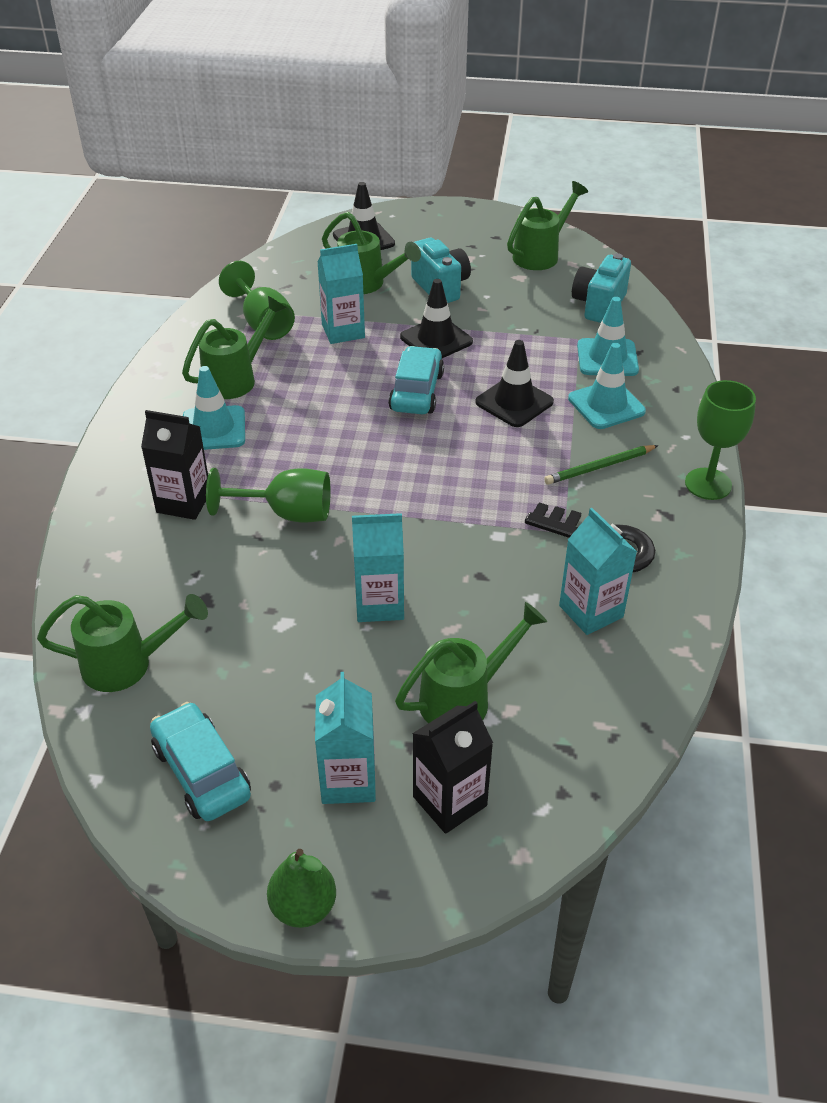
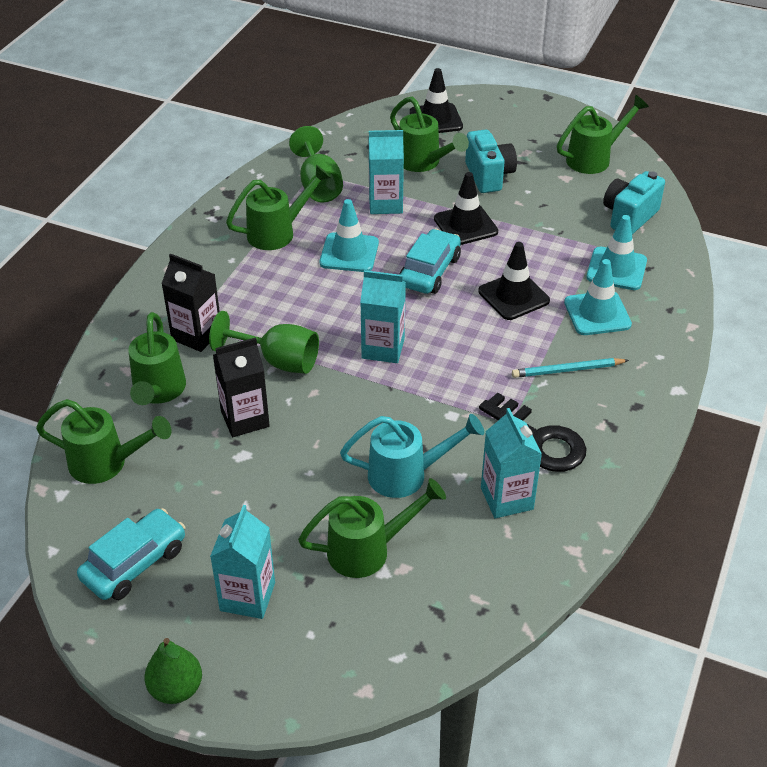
camera: 15 degrees right, 0 degrees up
(161, 572) = (158, 392): none -> green watering can
(201, 772) = (134, 563): turquoise car -> turquoise car turned 60 degrees clockwise
(213, 429) = (243, 274): turquoise traffic cone -> turquoise traffic cone (349, 253)
(379, 604) = (327, 455): turquoise carton -> turquoise carton (383, 348)
(449, 801) = (323, 632): black carton -> black carton (245, 419)
(475, 608) = (407, 474): none -> turquoise watering can
(599, 467) = (567, 370): green pencil -> turquoise pencil
(708, 484) = (661, 404): green goblet -> none

